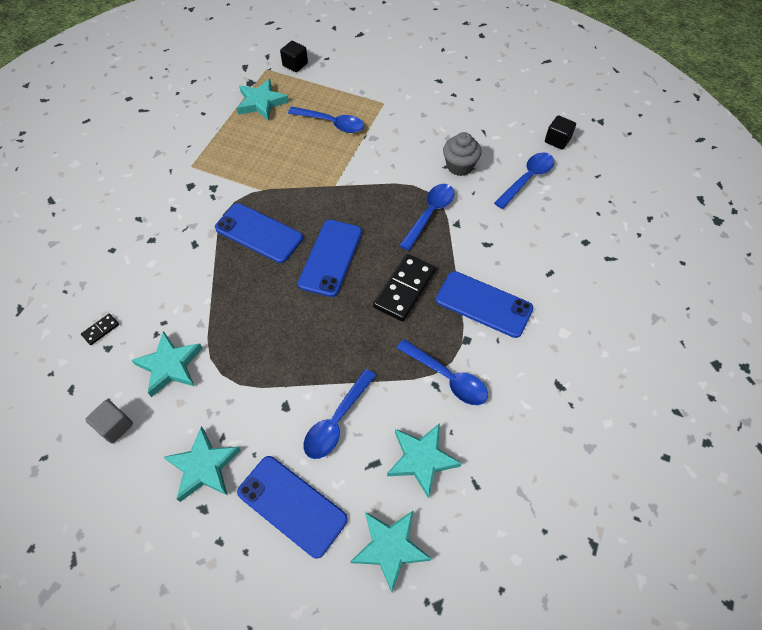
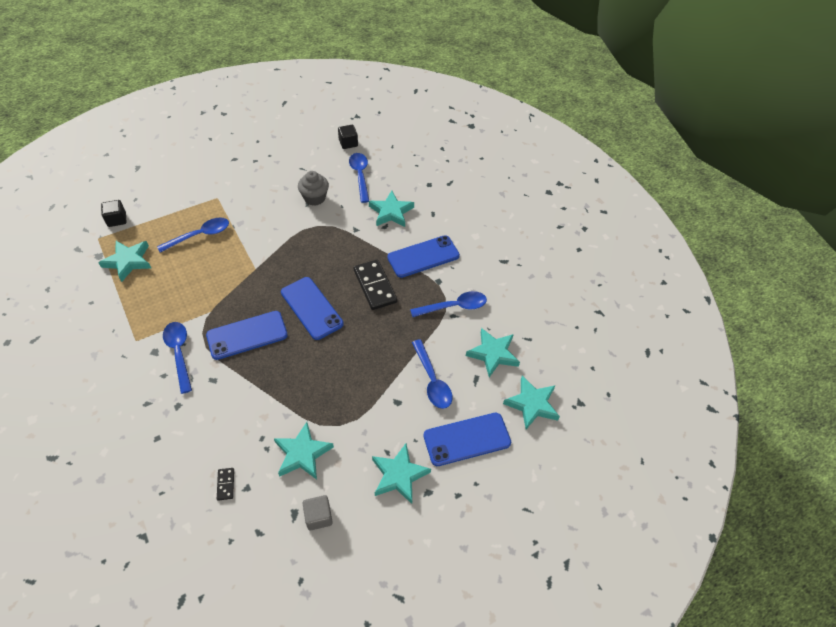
camera: 55 degrees left, 5 degrees down
(430, 214) = (334, 237): blue spoon -> blue spoon (179, 353)
(510, 236) = (391, 212): none -> turquoise star

